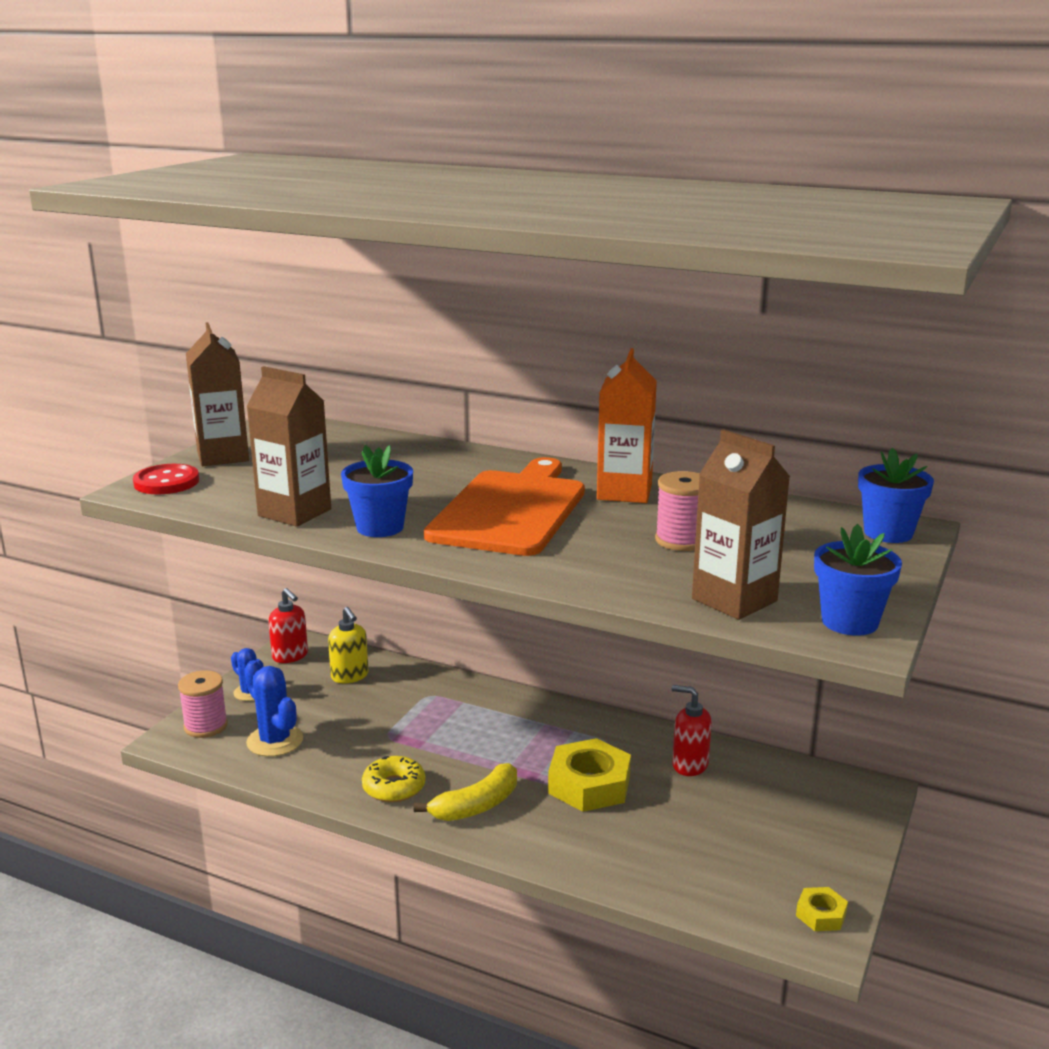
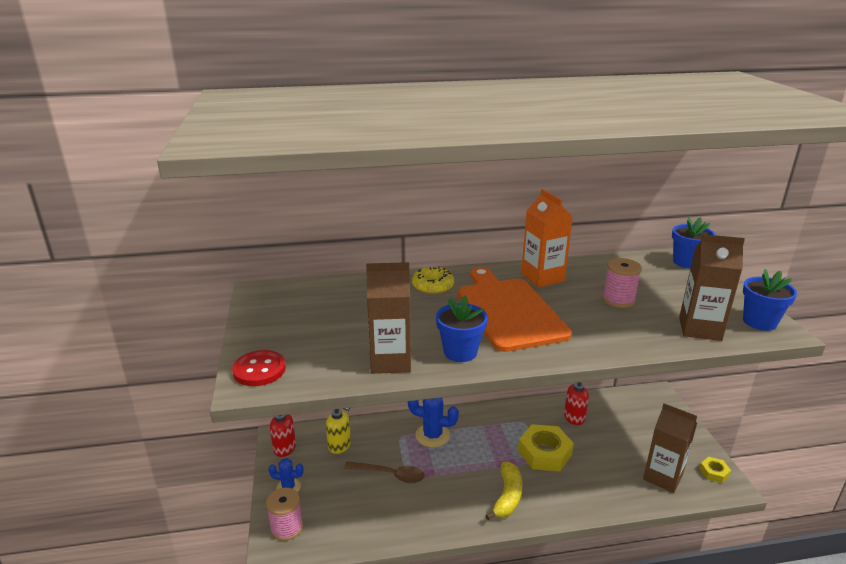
camera: 35 degrees left, 5 degrees up
(223, 456) = (265, 332): brown carton -> brown carton (663, 477)
(275, 741) = (345, 515): blue cactus -> blue cactus (432, 435)
(368, 726) = (390, 475): none -> brown spoon
(394, 787) = (452, 509): yellow donut -> yellow donut (433, 286)

